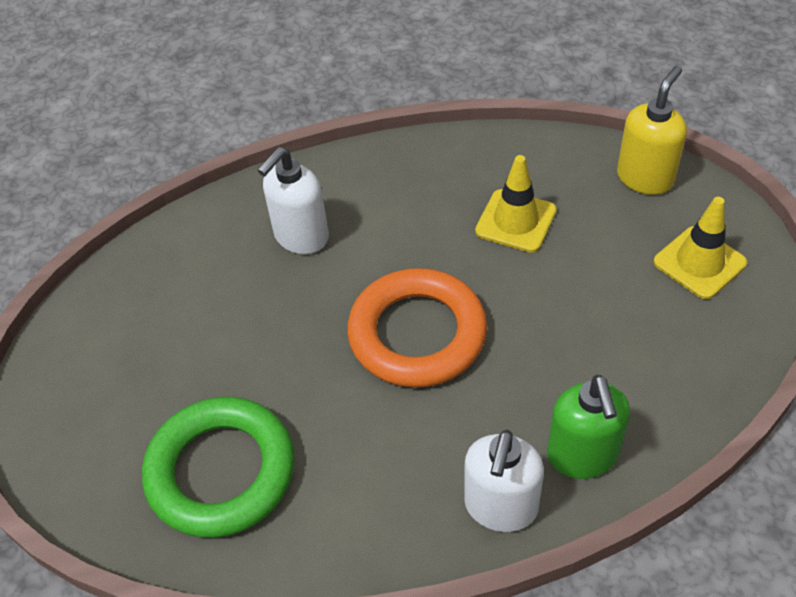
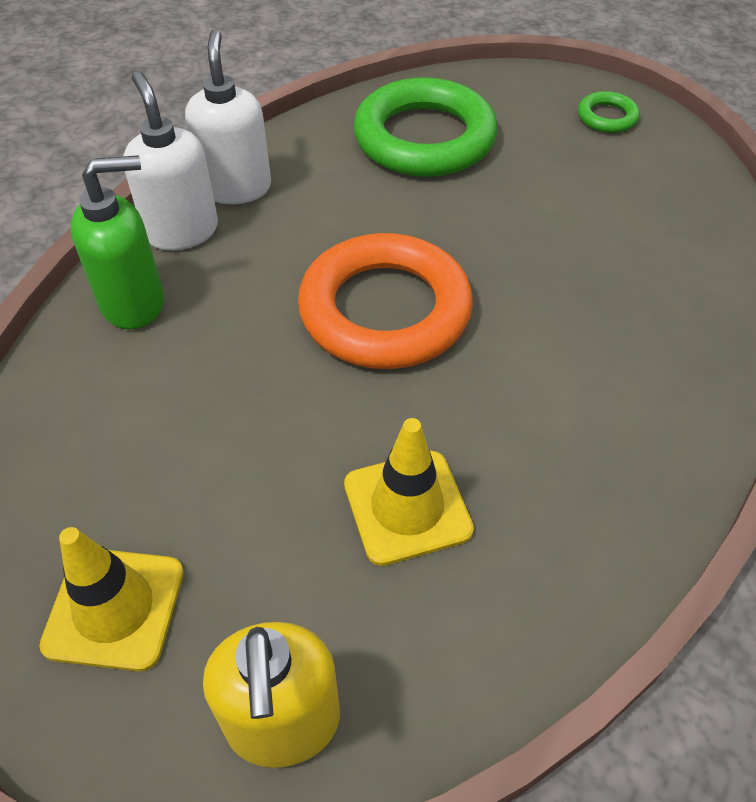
camera: 135 degrees right, 0 degrees up
(68, 388) = (607, 117): none -> green ring
(301, 237) = (614, 327): white soap dispenser -> white soap dispenser (236, 188)
(582, 456) = (134, 303): green soap dispenser -> green soap dispenser turned 120 degrees clockwise

